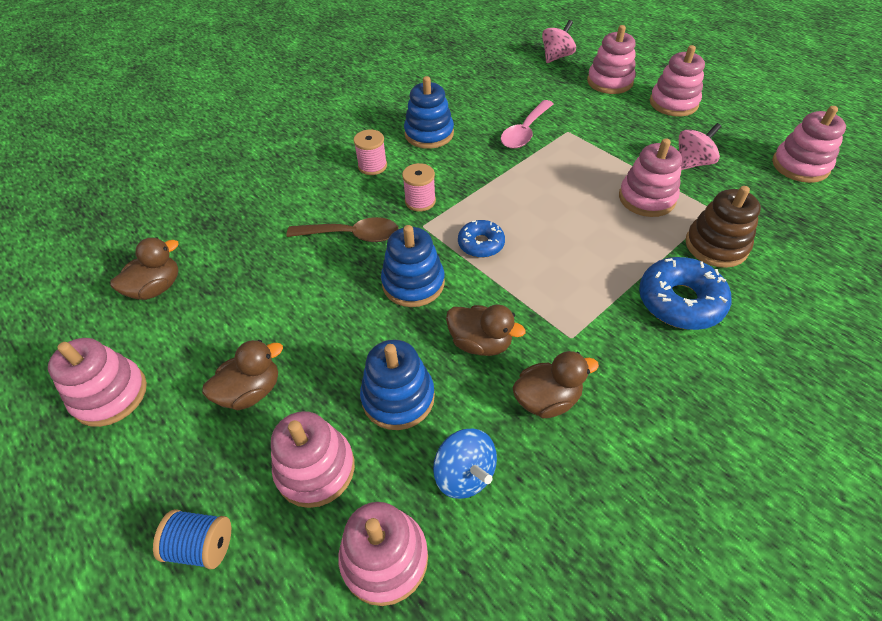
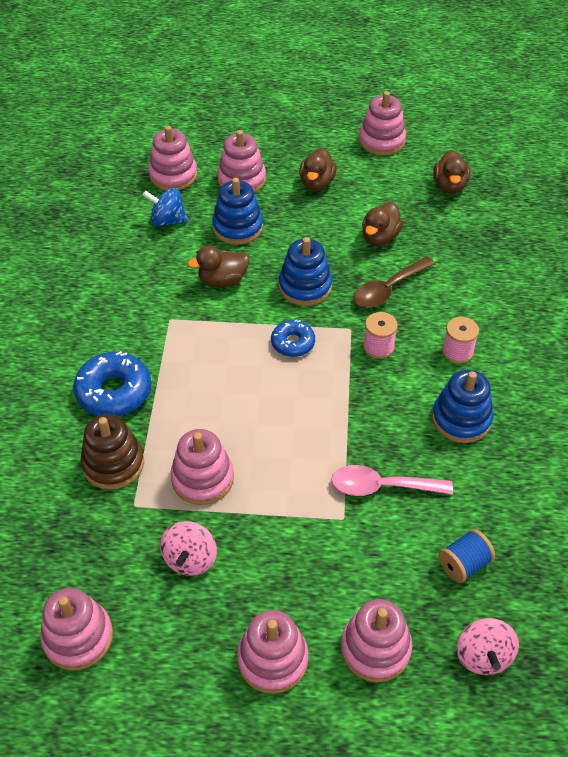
camera: 135 degrees right, 0 degrees up
(202, 545) = (255, 134): blue spool -> blue spool (464, 564)
(525, 132) = (382, 486): pink spoon -> pink spoon turned 75 degrees counterclockwise
(547, 399) = (155, 276): brown duck -> brown duck (380, 237)

